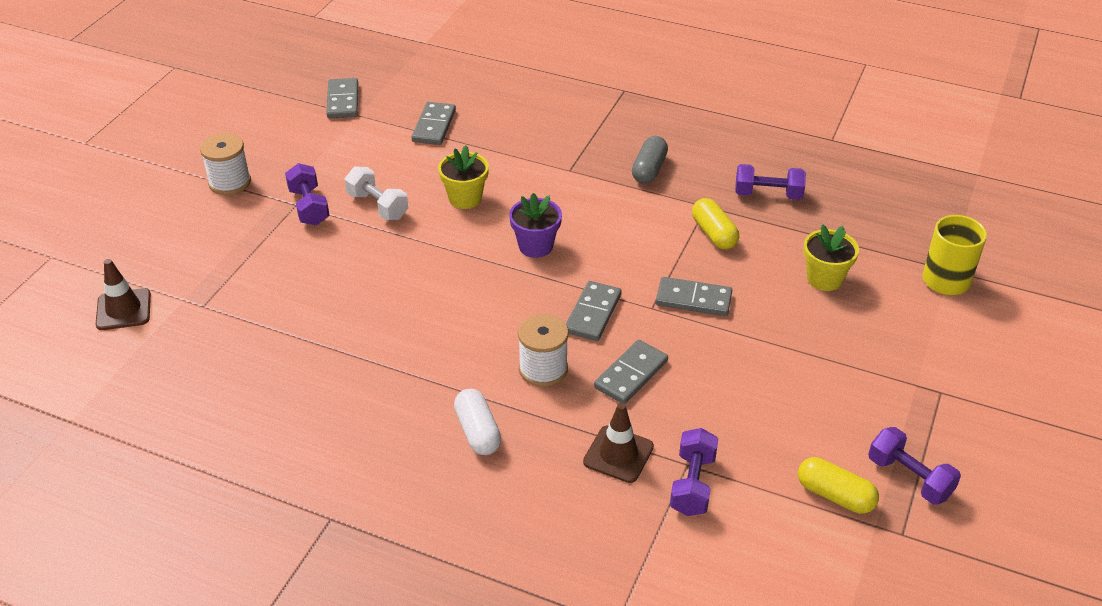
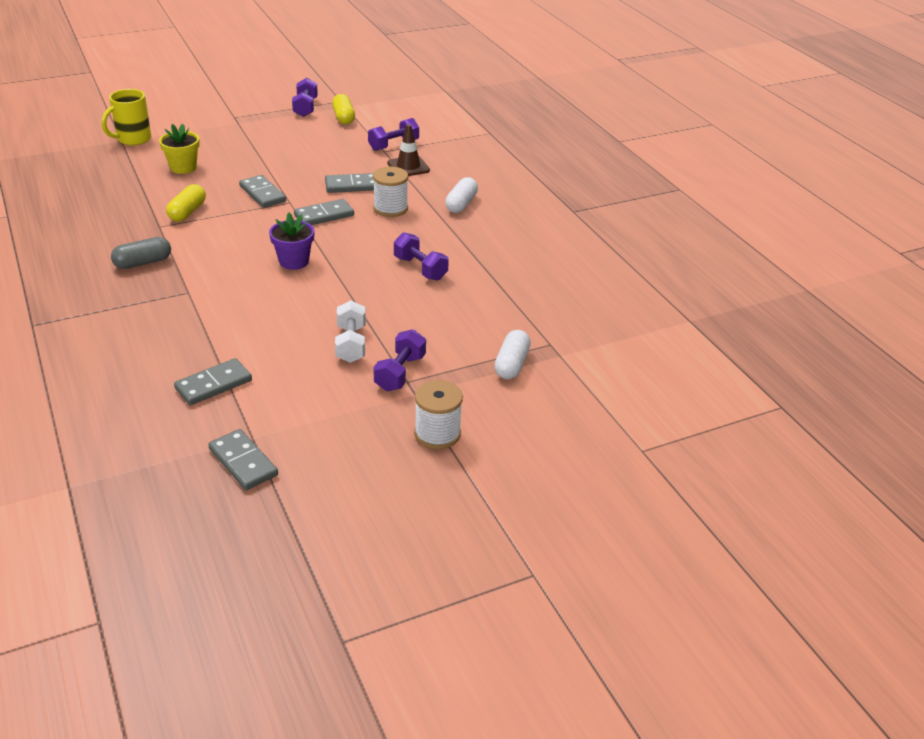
camera: 140 degrees left, 5 degrees down
(123, 310) = (610, 372): brown traffic cone -> none
(222, 266) = (511, 364): none -> white capsule
(343, 101) = (243, 462): grey domino -> grey domino turned 75 degrees counterclockwise
(465, 198) = (286, 314): yellow flower pot -> none
(768, 194) = (115, 212): purple dumbbell -> purple dumbbell (420, 268)

